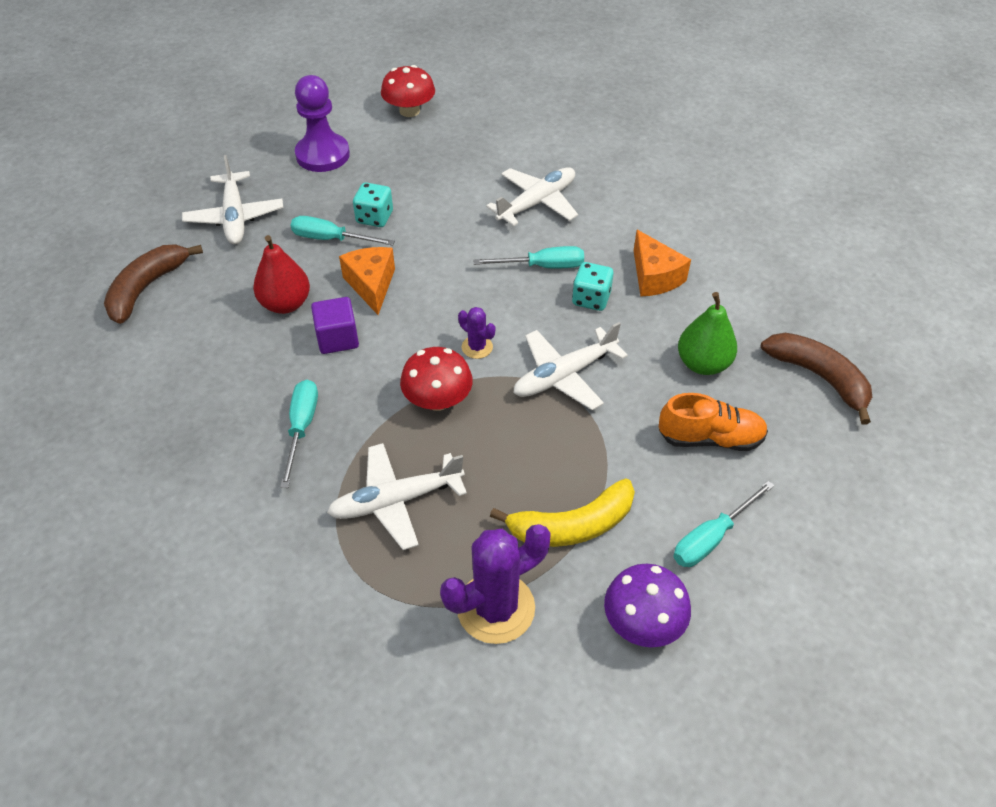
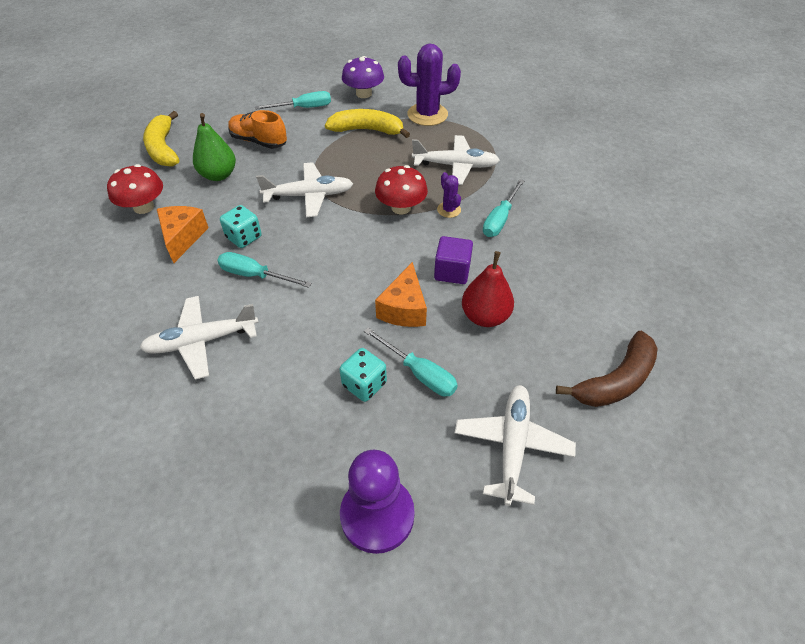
camera: 155 degrees left, 0 degrees up
(409, 111) = (221, 562): red mushroom -> red mushroom (143, 207)
(477, 347) = (352, 231): purple cactus -> purple cactus (449, 210)
(819, 377) = (163, 148): brown banana -> yellow banana

